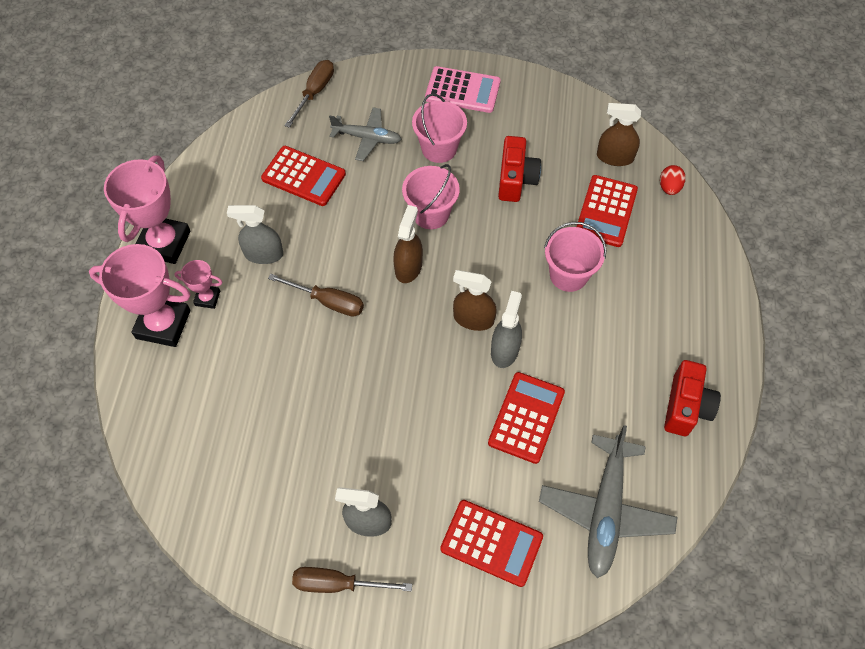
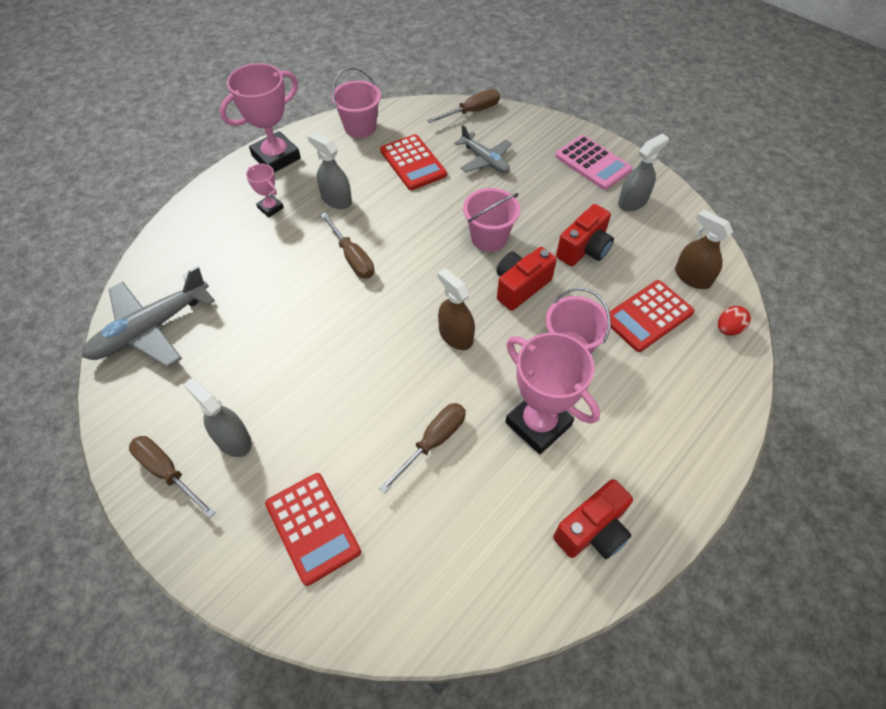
camera: 35 degrees right, 5 degrees down
(163, 324) = (225, 209): pink trophy -> pink trophy (538, 424)
(408, 267) = (436, 267): brown spray bottle -> none
(439, 148) = (537, 194): pink bucket -> pink bucket (360, 127)
(491, 244) = (520, 287): none -> red camera
(504, 350) = (461, 375): grey spray bottle -> grey spray bottle (632, 202)
(526, 417) = (433, 442): red calculator -> brown screwdriver
(605, 510) = (436, 572): grey plane -> grey plane (151, 329)

